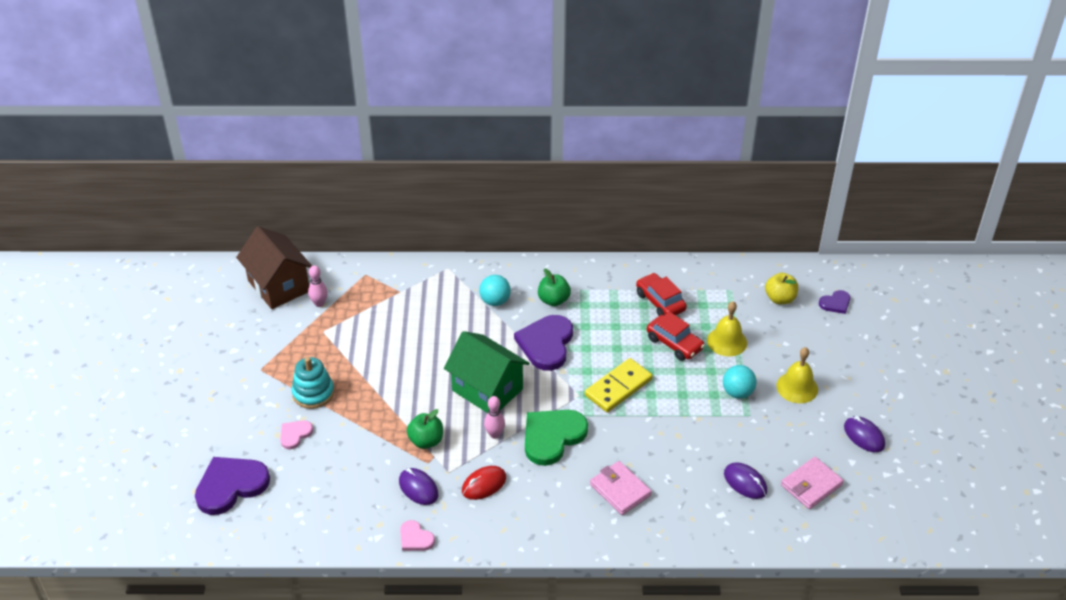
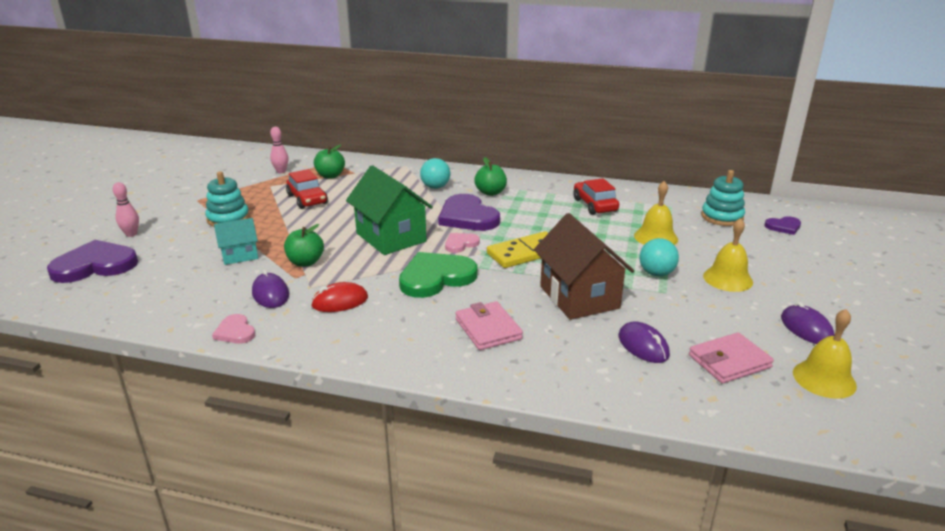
camera: 15 degrees right, 15 degrees down
(278, 286) = (256, 159): brown house -> brown house (579, 297)
(295, 435) = (187, 241): pink heart -> pink heart (460, 244)
(359, 444) = (239, 255): none -> turquoise house
(377, 301) = (330, 176): none -> green apple
(494, 434) = (377, 267): pink bowling pin -> pink bowling pin (131, 234)
(546, 344) = (467, 217): purple heart -> purple heart turned 60 degrees counterclockwise
(674, 343) = (598, 232): red car -> red car (307, 199)
(780, 299) = (722, 217): yellow apple -> turquoise stacking toy
(880, 488) = (824, 379): none -> yellow bell

